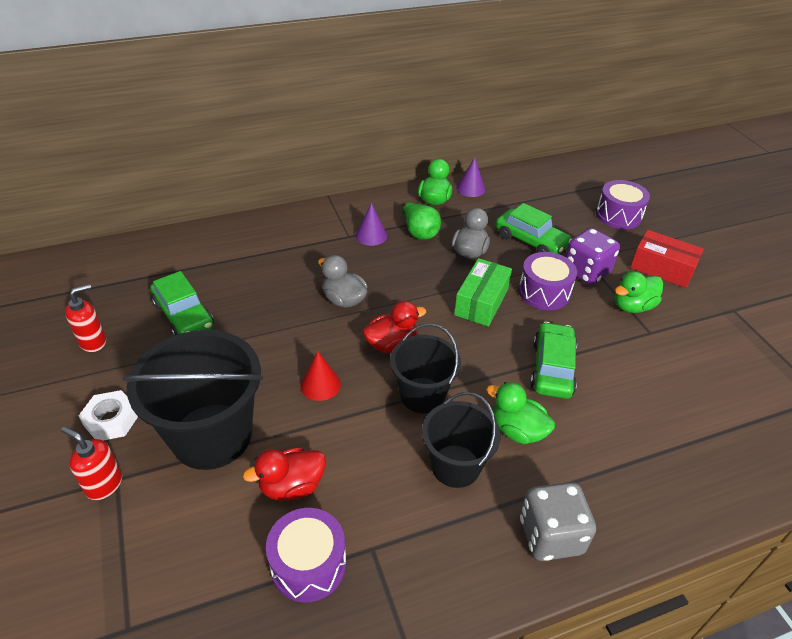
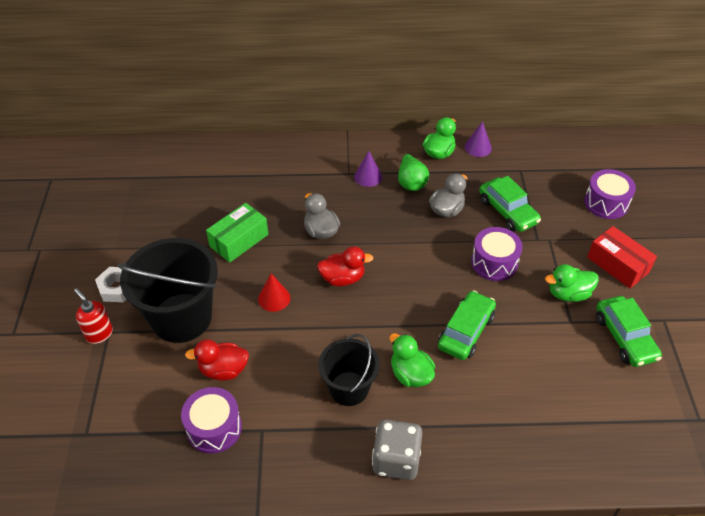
camera: 20 degrees right, 5 degrees up
(93, 342) = (122, 223): red soap dispenser -> none
(184, 315) = (193, 216): green car -> green car (625, 337)
(422, 395) = (348, 327): black bucket -> none
(481, 302) = (434, 259): green box -> green box (239, 240)
(586, 272) = (543, 252): purple dice -> none

